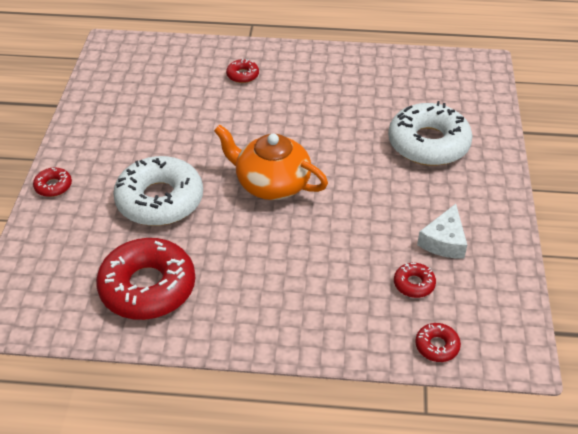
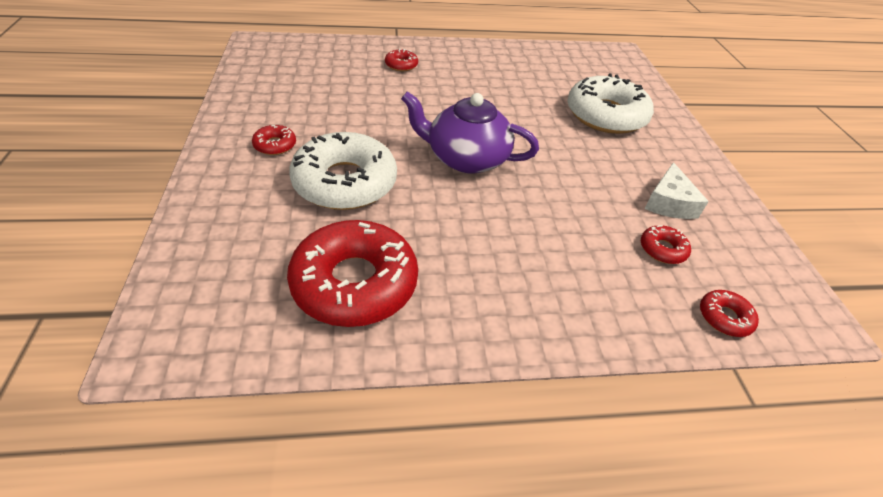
camera: 15 degrees left, 0 degrees up
(53, 186) = (210, 175): red donut -> red donut (275, 145)
(271, 183) = (466, 158): orange teapot -> purple teapot

